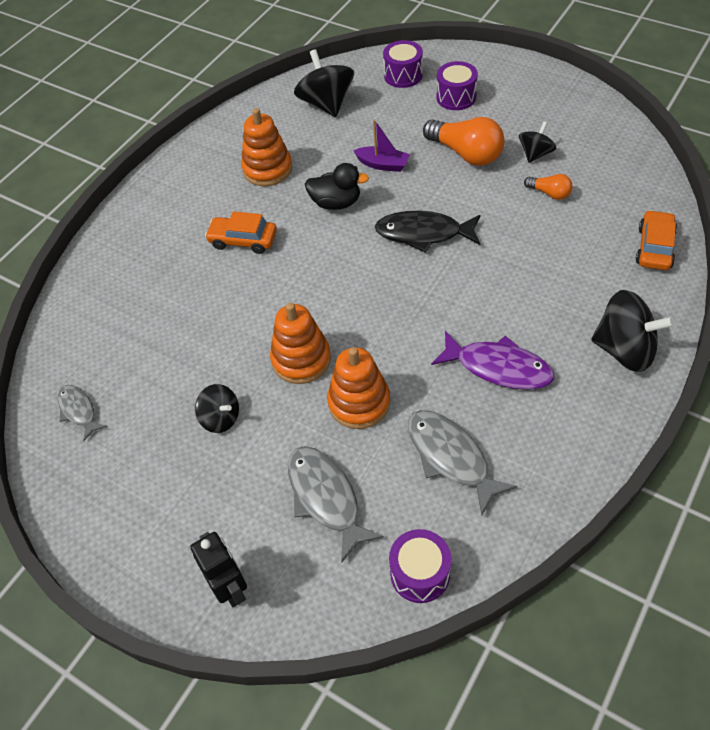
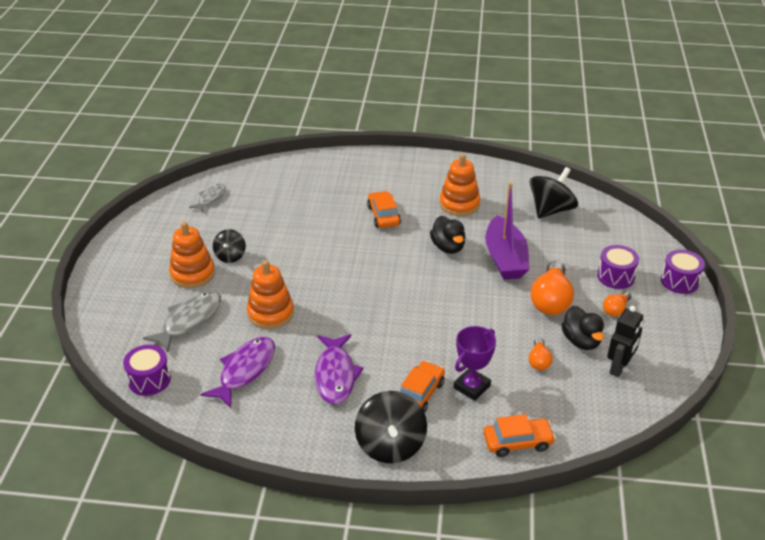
camera: 60 degrees right, 15 degrees down
(230, 588) = (113, 300): black robot -> black robot (619, 367)
(301, 359) = (293, 275): orange stacking toy -> orange stacking toy (192, 274)
(383, 164) = (505, 258): purple boat -> purple boat, size x1.82
(403, 75) = (618, 239): purple drum -> purple drum (679, 281)
(423, 233) = (445, 300): black fish -> none
(451, 457) = (245, 370): grey fish -> purple fish
(503, 114) = (616, 309): none -> orange light bulb
(535, 154) = (581, 341): black spinning top -> black duck
(558, 301) = (419, 394): none -> orange car
(565, 256) = (472, 387): none -> purple trophy

